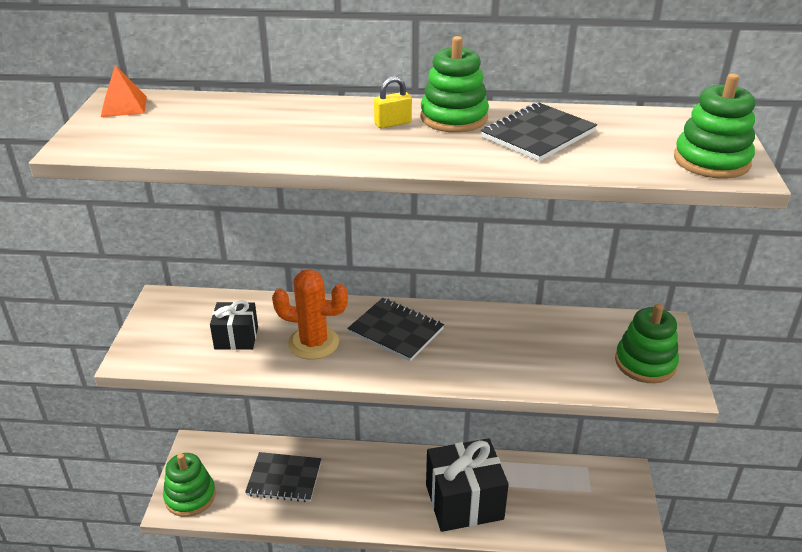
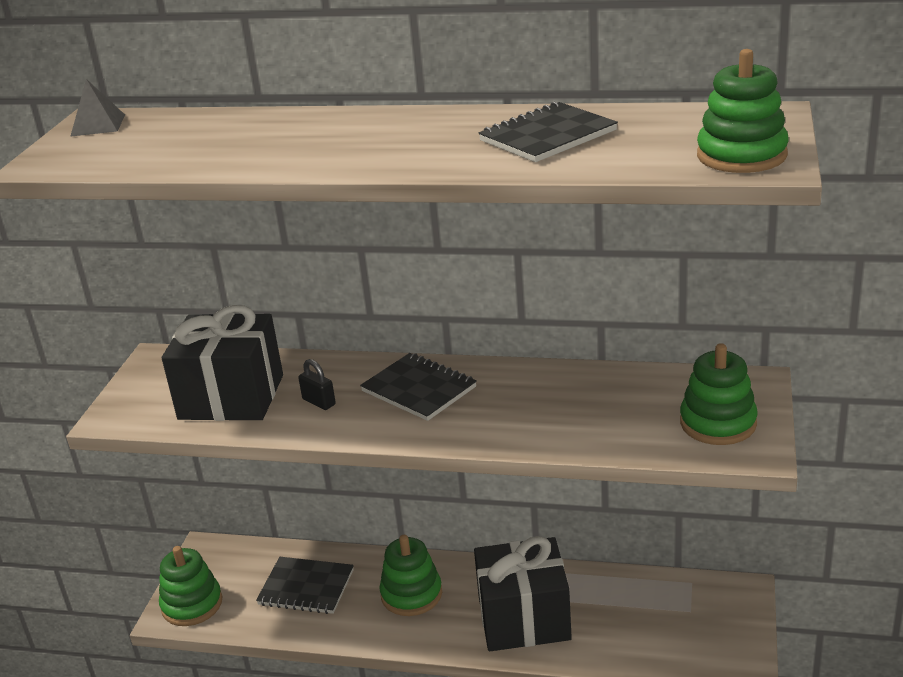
camera: 10 degrees right, 5 degrees down
(124, 106) = (98, 125): orange pyramid -> grey pyramid
(236, 338) = (231, 397): black gift -> black gift, size x1.94
(313, 343) = (319, 402): orange cactus -> black padlock
(393, 123) = (385, 131): yellow padlock -> none
(454, 118) = (457, 123): green stacking toy -> green stacking toy (411, 594)

